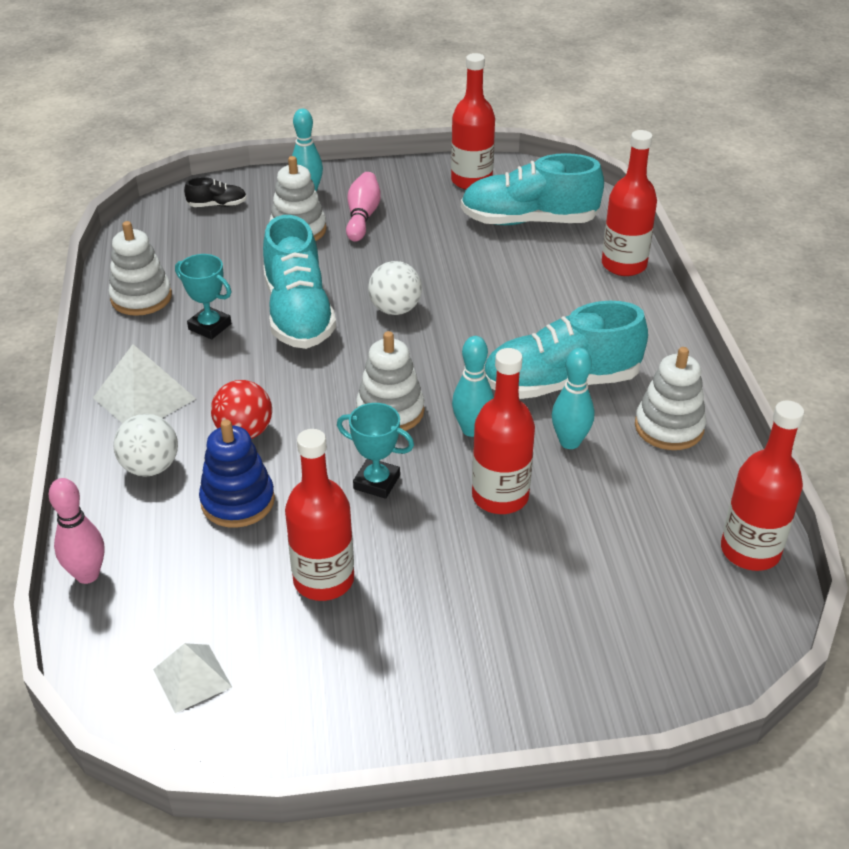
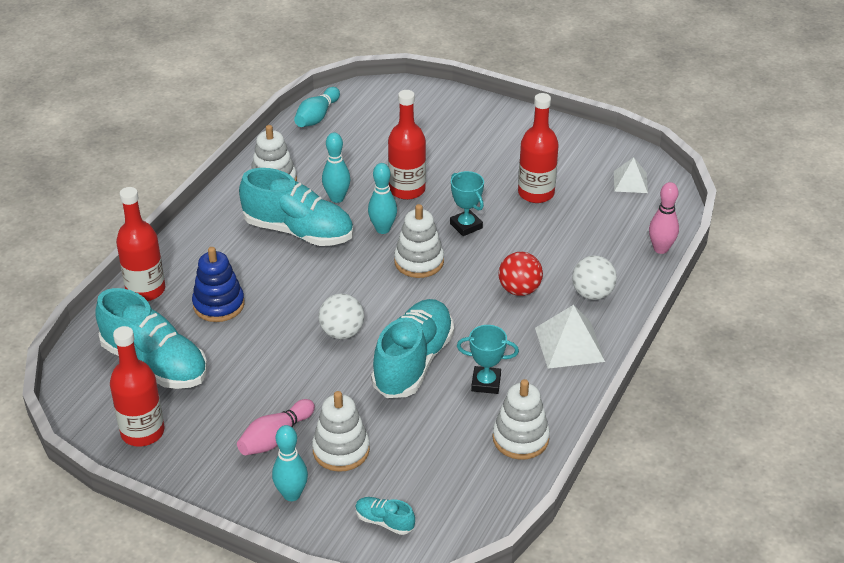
camera: 145 degrees left, 0 degrees up
(210, 326) = (486, 383): turquoise trophy -> turquoise trophy turned 60 degrees counterclockwise
(217, 205) = (384, 521): black shoe -> turquoise shoe
(238, 501) = (553, 250): blue stacking toy -> blue stacking toy (219, 304)
(750, 551) = (317, 117): red bottle -> turquoise bowling pin

